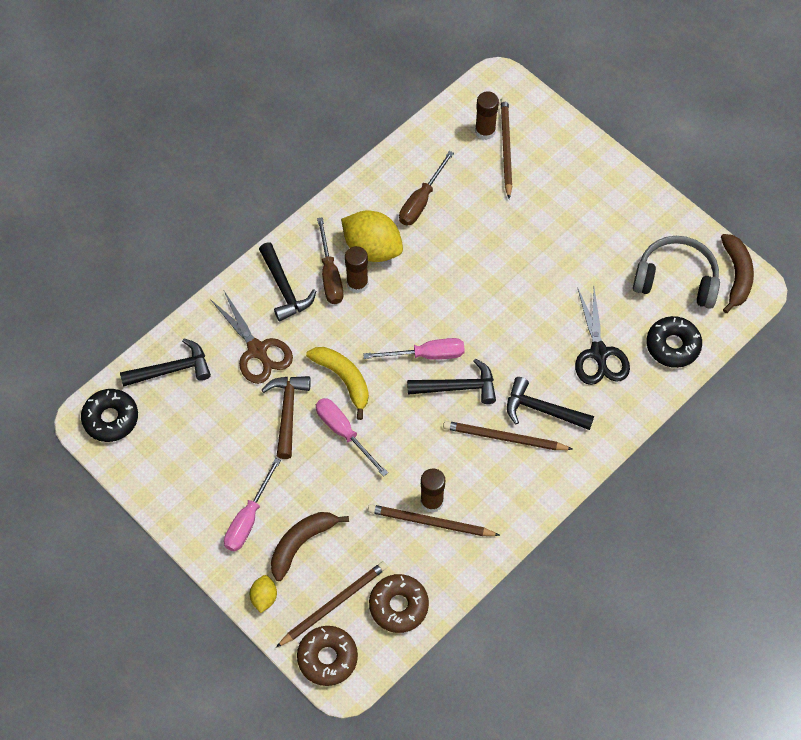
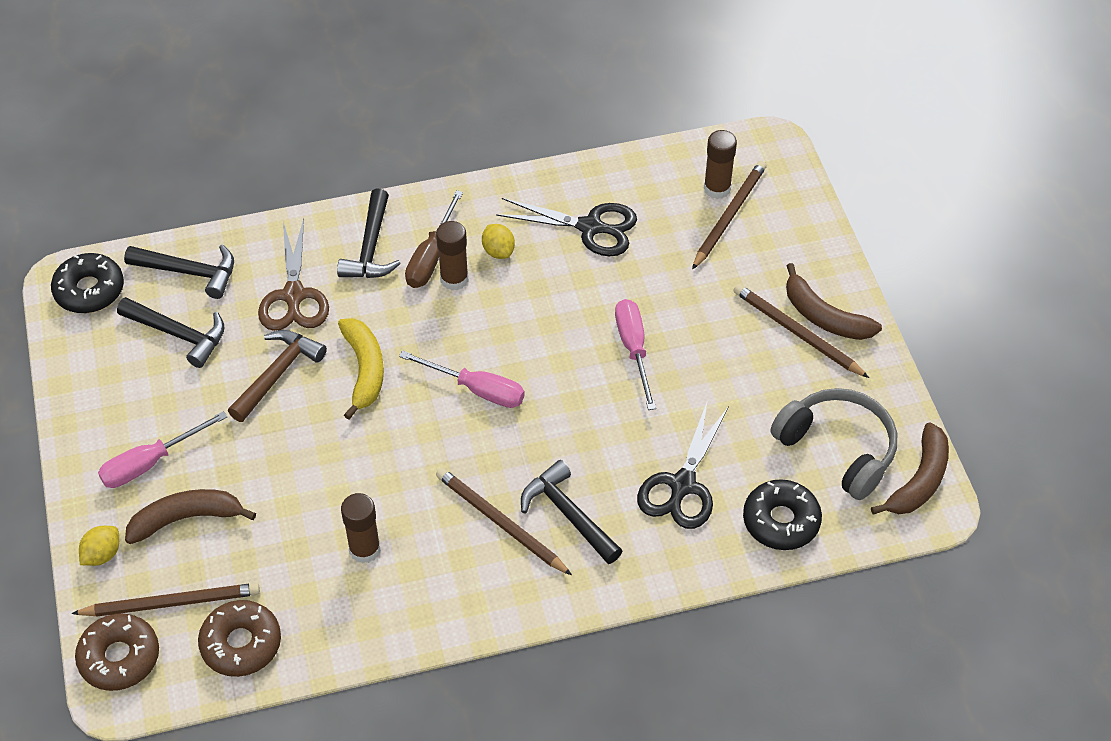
camera: 30 degrees right, 10 degrees down
(344, 432) = (322, 426): pink screwdriver -> pink screwdriver (634, 349)
(372, 248) = (498, 251): yellow lemon -> yellow lemon, size x0.50
(421, 201) = (590, 227): brown screwdriver -> black scissors
(431, 522) = (346, 572): brown pencil -> brown pencil (797, 333)
(458, 387) = (487, 441): black hammer -> black hammer (179, 334)
(611, 191) = (824, 316): none -> brown banana

